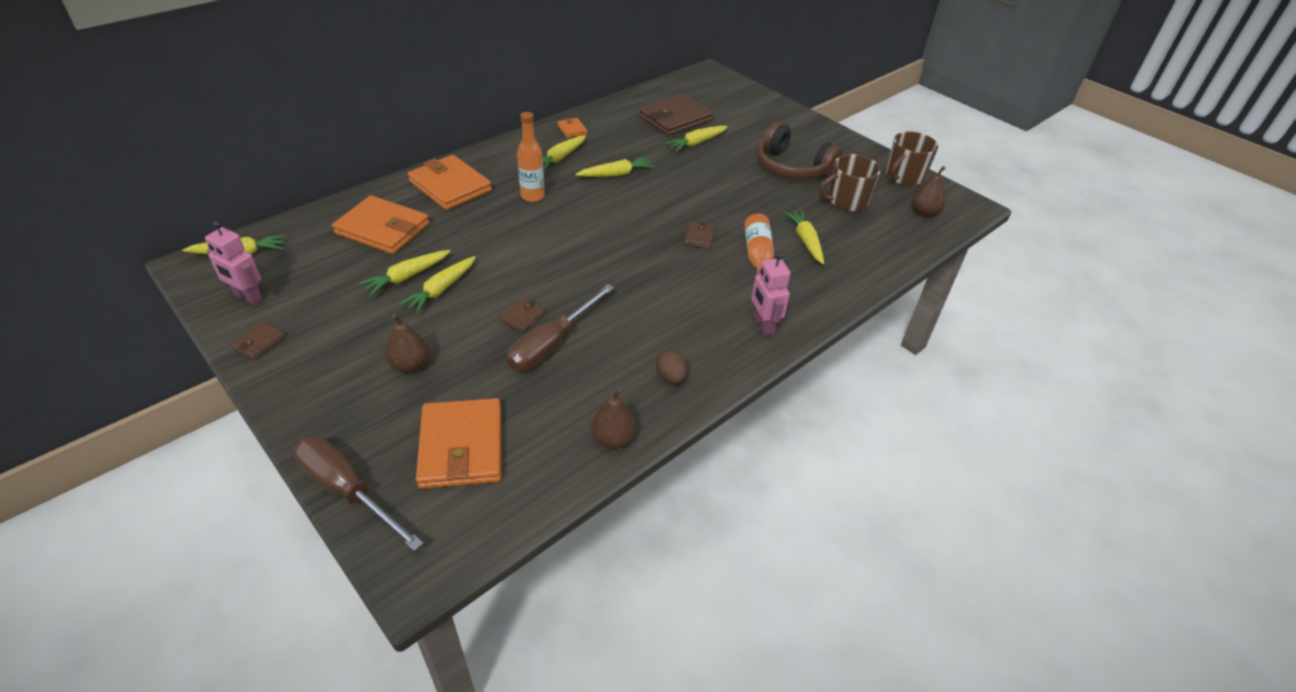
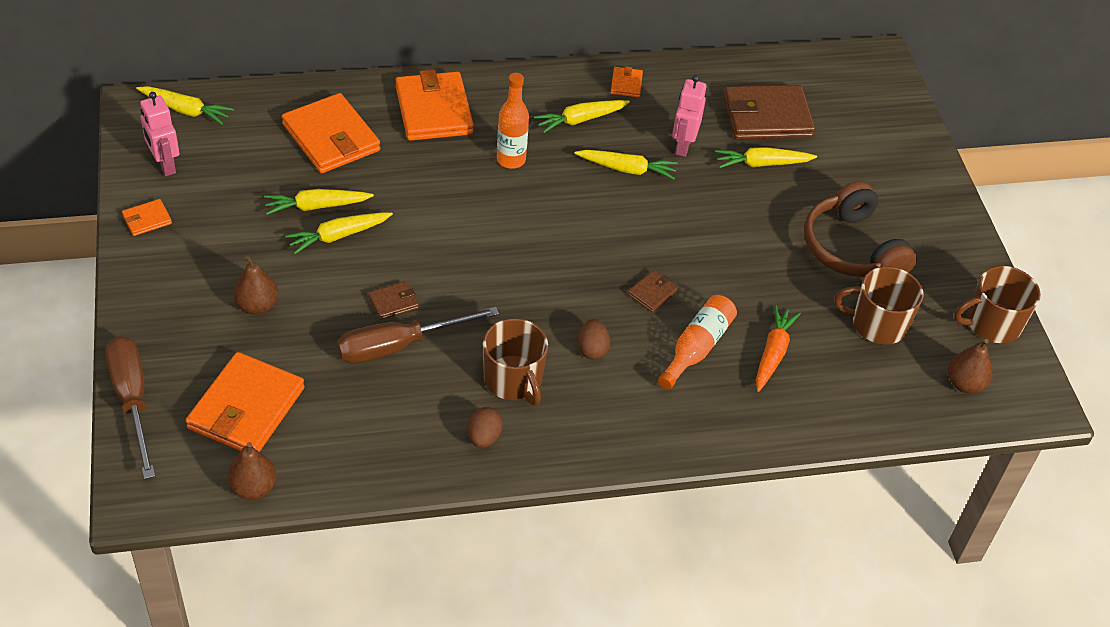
camera: 30 degrees right, 5 degrees up
(259, 342) = (147, 219): brown wallet -> orange wallet
(613, 439) = (380, 470): brown pear -> brown pear (253, 488)
(657, 329) = (513, 380): none -> brown mug
(692, 286) = (592, 349): none -> brown egg
(763, 325) = (628, 429): pink robot -> pink robot (683, 146)
(805, 241) = (773, 353): yellow carrot -> orange carrot

